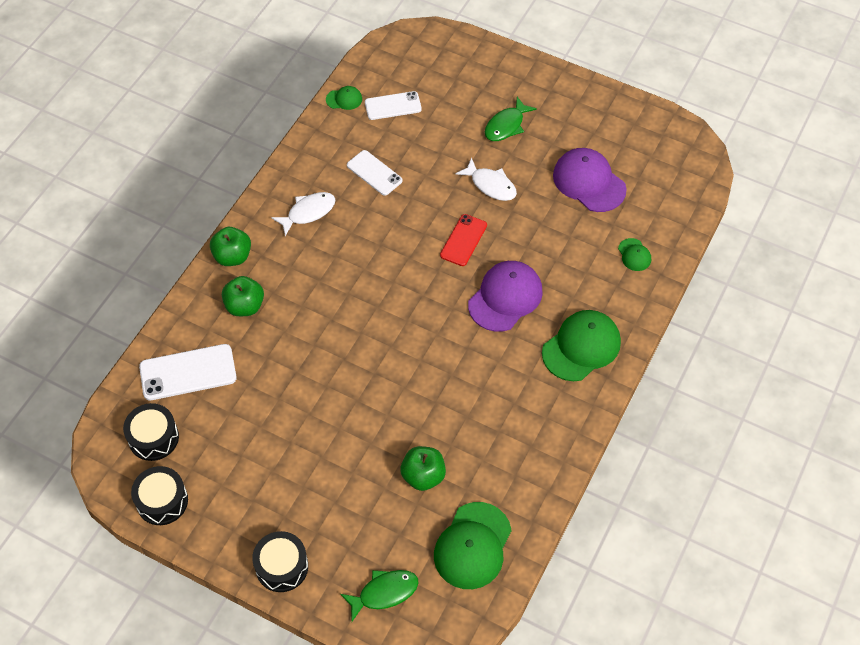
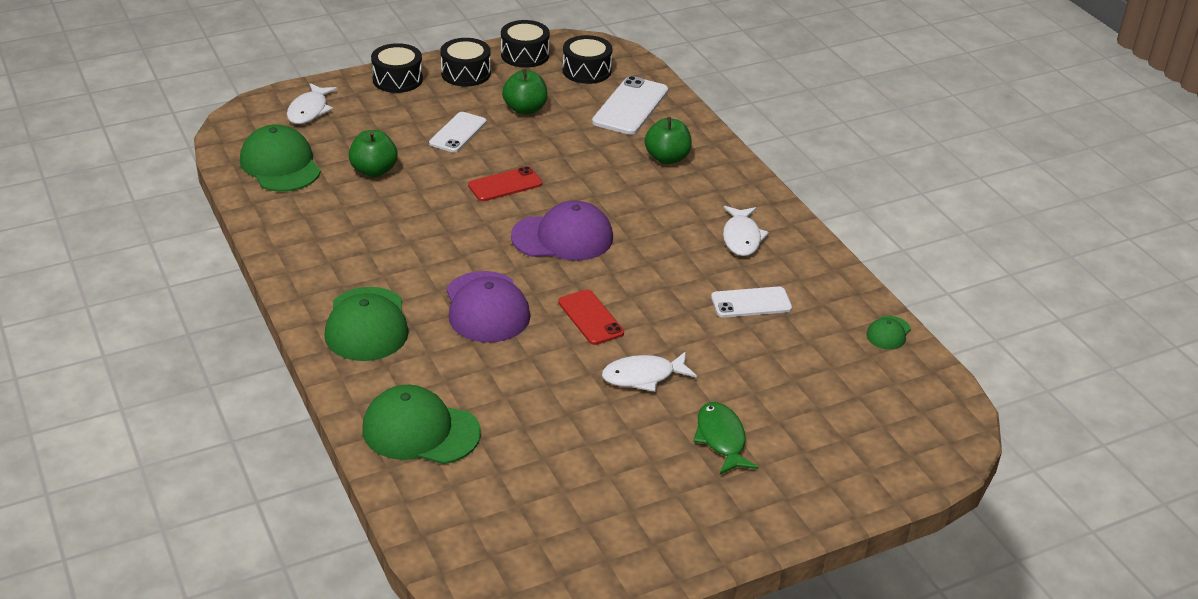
camera: 125 degrees right, 20 degrees down
(229, 522) = (466, 73): none -> black drum
(232, 256) = (734, 174): green apple -> green apple (525, 109)
(365, 380) = (505, 184): none -> red phone
(384, 593) = (309, 110): green fish -> white fish
(393, 106) = (843, 364): white phone -> white phone (458, 133)
(589, 182) = (561, 457): purple cap -> purple cap (562, 237)
(634, 255) = (420, 431): green cap -> green cap, size x2.08

